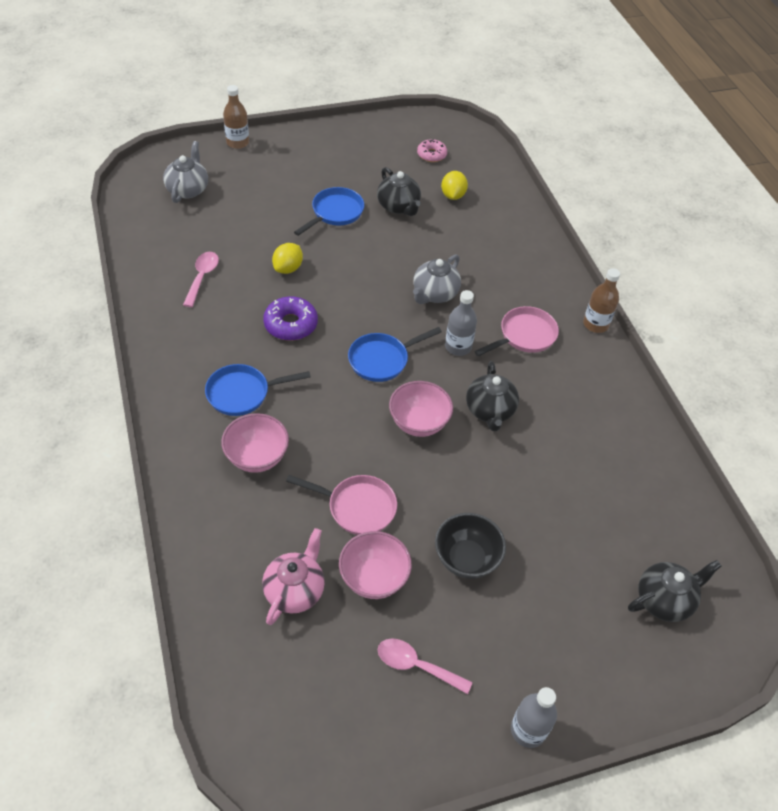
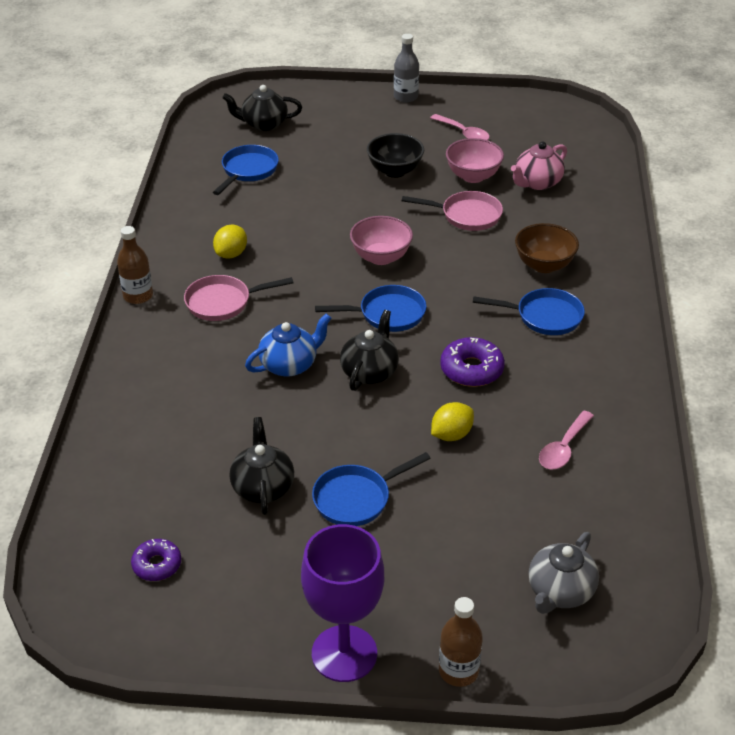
camera: 155 degrees left, 10 degrees down
(257, 457) = (544, 265): pink bowl -> brown bowl
(303, 138) = (344, 653): none -> purple goblet
(357, 507) = (467, 215): pink pan -> pink pan turned 150 degrees clockwise
(431, 155) = (157, 565): pink donut -> purple donut
(434, 294) = (289, 365): grey teapot -> blue teapot
(453, 195) = (176, 486): yellow lemon -> yellow lemon (231, 254)
(458, 346) = (300, 308): grey bottle -> none
(490, 410) = (307, 252): black teapot -> black teapot (369, 372)
(622, 508) = (248, 170): none -> blue pan

